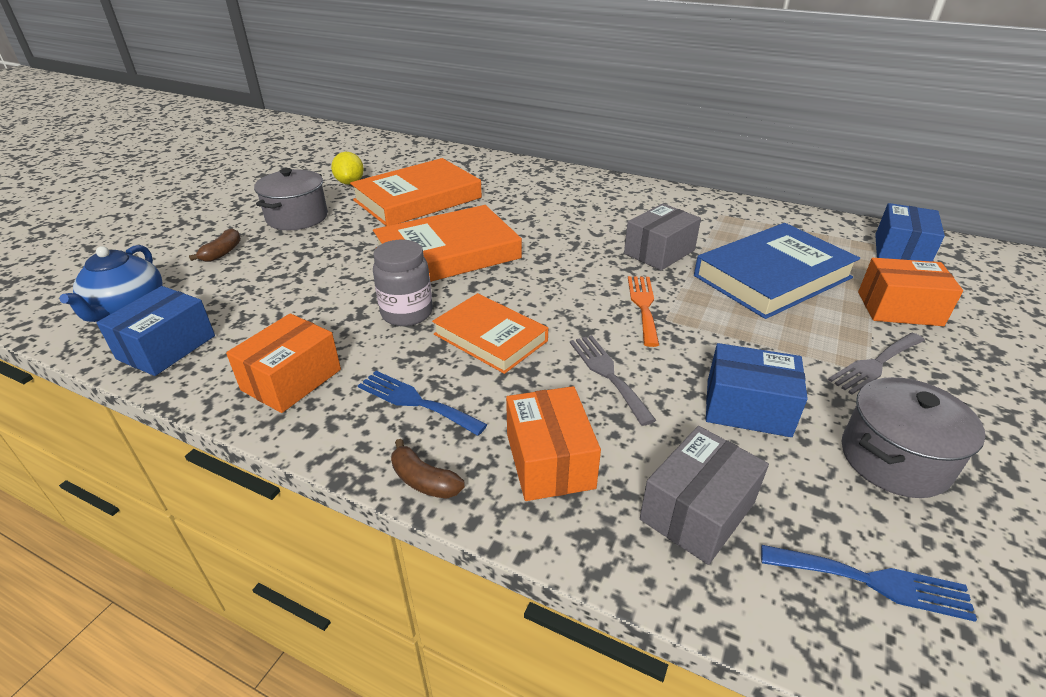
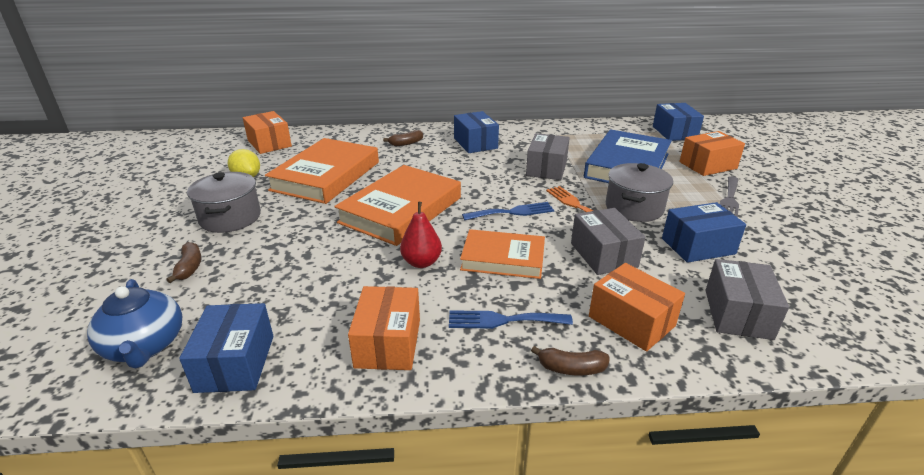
camera: 30 degrees left, 5 degrees down
(403, 154) = (269, 143): none -> orange box
(407, 313) = (421, 262): grey jar -> red pear
(532, 184) = (406, 143): none -> brown banana
(608, 201) = (475, 143): none -> blue box
(608, 374) = (603, 255): grey fork -> grey box
(873, 582) = (846, 312): blue fork -> blue fork (512, 212)
(894, 459) = (790, 247): grey pot -> grey pot (634, 208)

